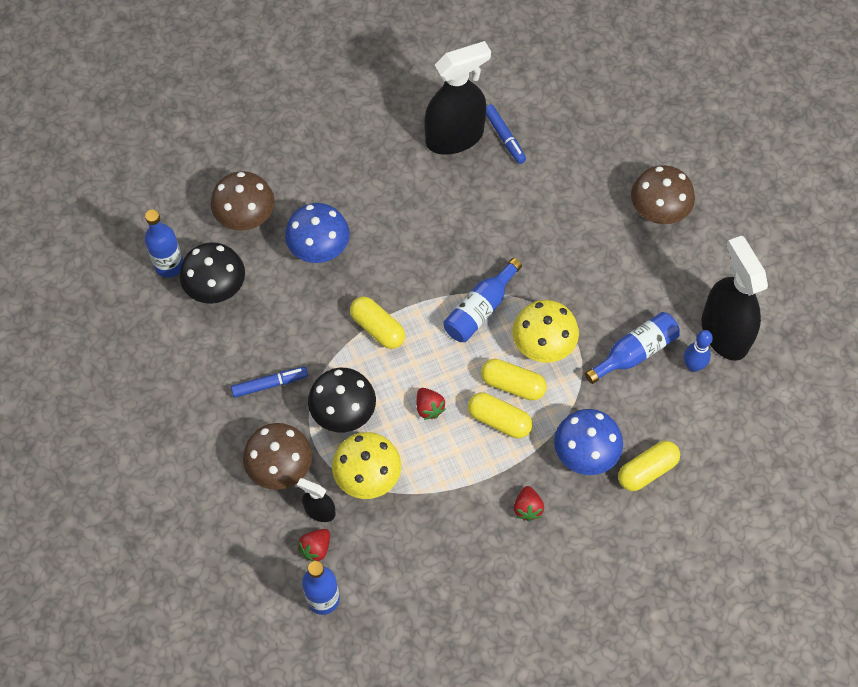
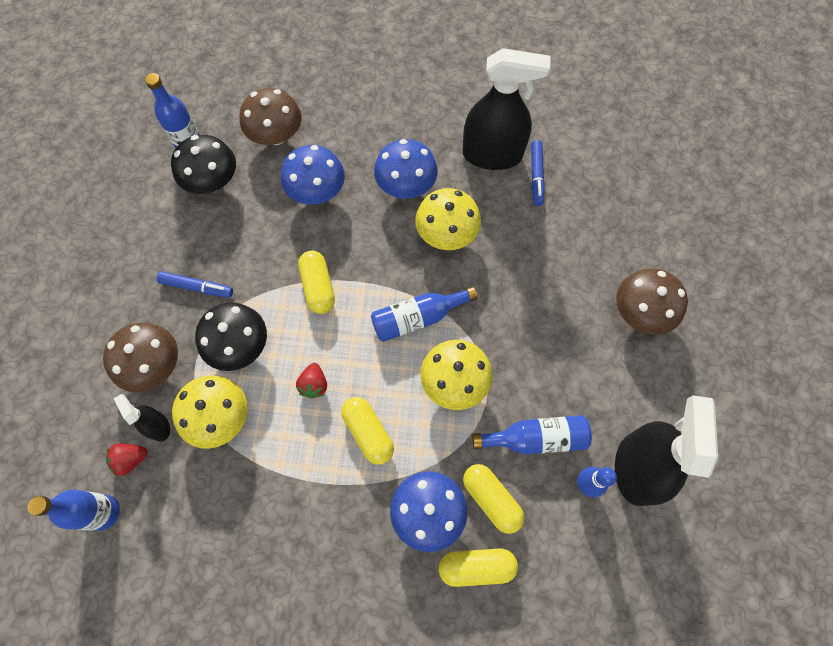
camera: 30 degrees right, 5 degrees up
(396, 202) = (406, 186): none -> blue mushroom
(459, 226) = (446, 234): none -> yellow mushroom
(513, 385) = (402, 405): yellow capsule -> yellow capsule (491, 499)
(527, 508) = (339, 536): red strawberry -> none

